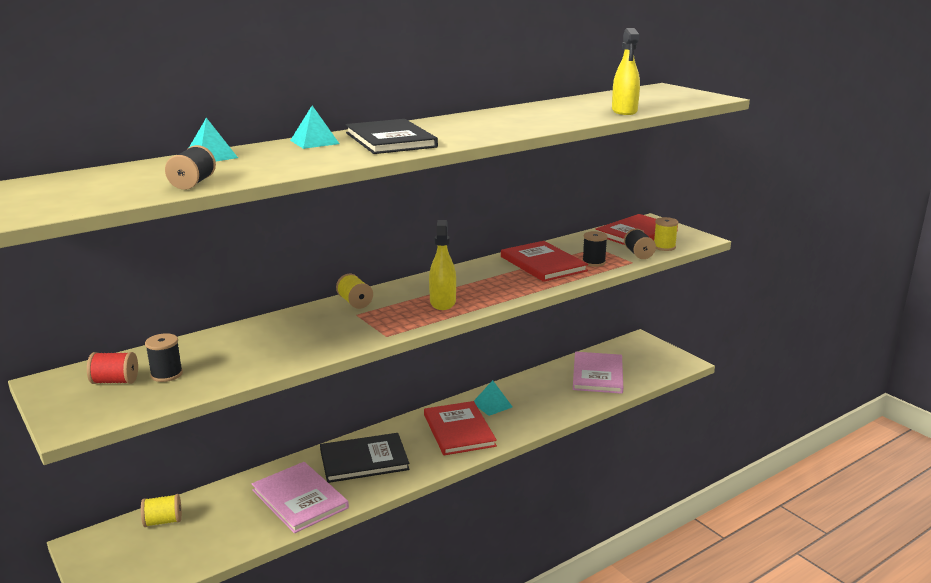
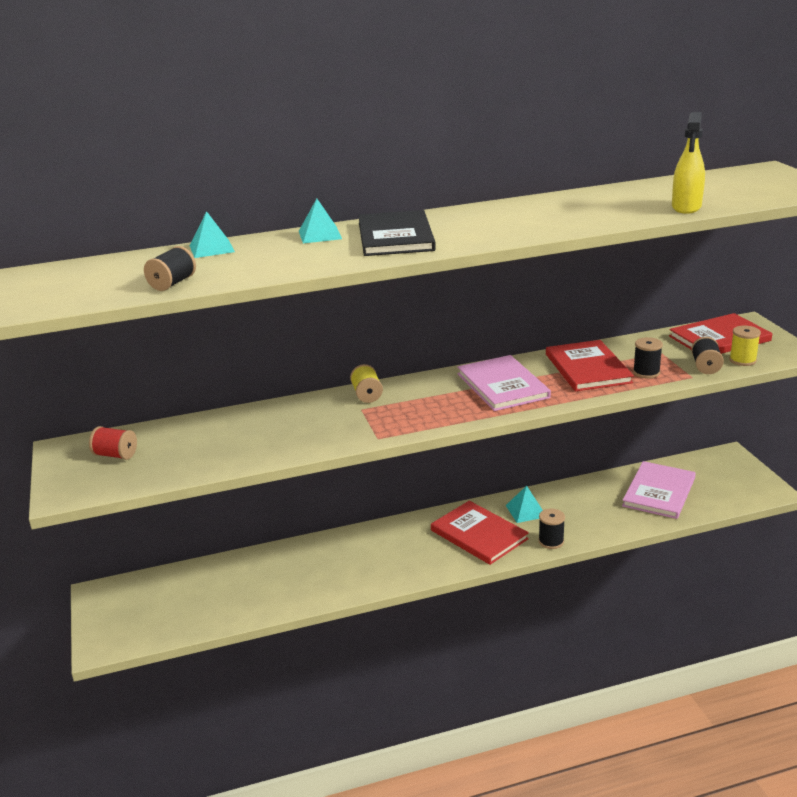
camera: 20 degrees right, 5 degrees up
(163, 521) = (169, 583): yellow spool -> none
(166, 374) = (160, 454): black spool -> black spool (551, 541)
(300, 499) = (296, 583): pink book -> pink book (502, 385)
(364, 460) = (371, 552): black book -> none
(442, 302) = (454, 405): yellow spray bottle -> none
(459, 430) = (479, 534): red book -> red book turned 45 degrees counterclockwise

